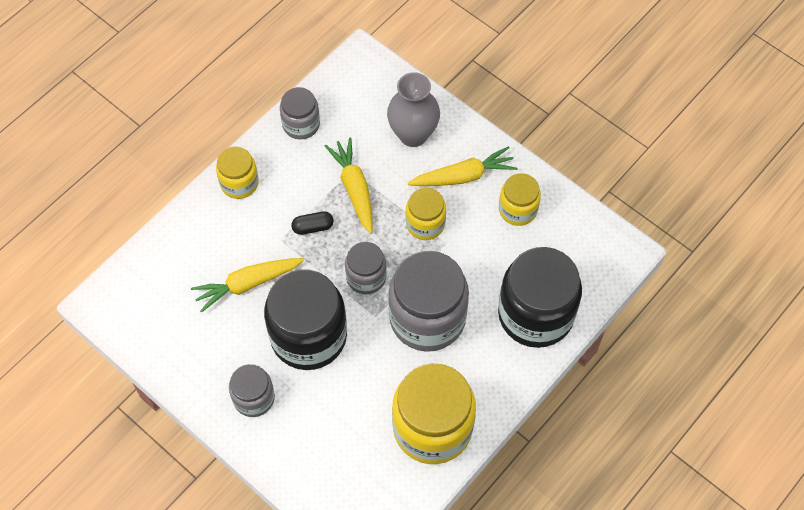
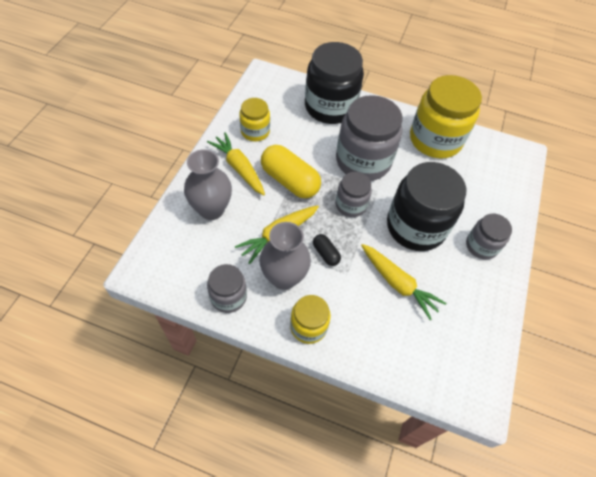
camera: 115 degrees left, 5 degrees down
(301, 178) = (284, 277): none -> grey vase
(425, 224) = (289, 181): yellow jar -> yellow capsule

